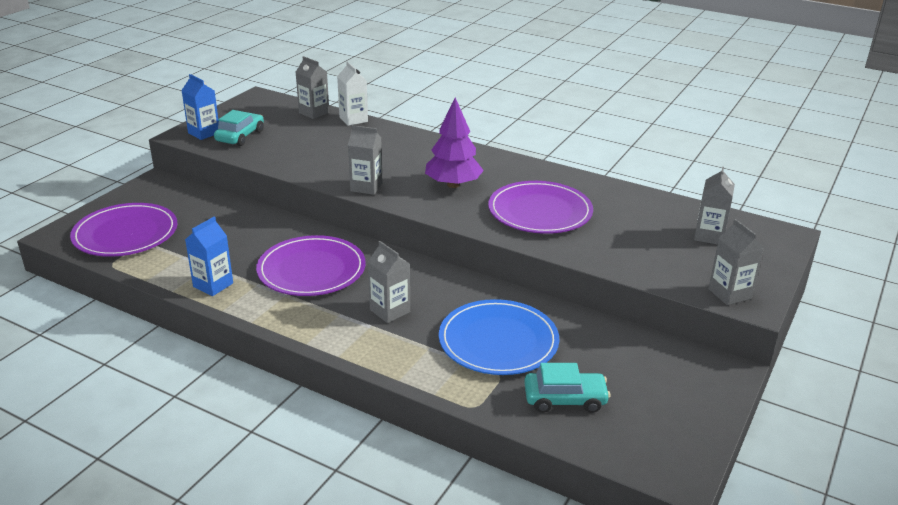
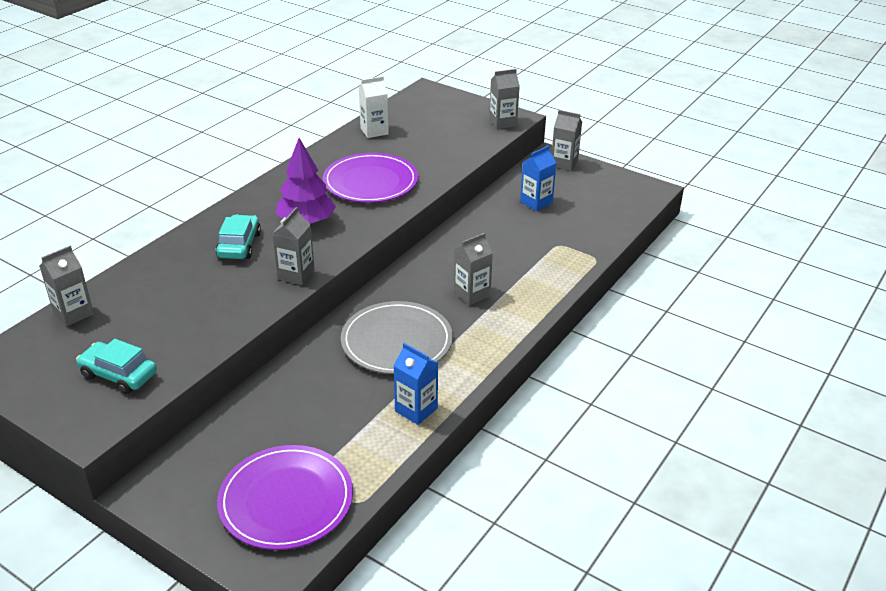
camera: 85 degrees left, 5 degrees up
(204, 133) = (91, 410): blue carton -> blue carton (536, 202)
(311, 270) = (396, 341): purple plate -> grey plate
(353, 119) = (113, 282): white carton -> white carton (374, 131)
(498, 341) = (516, 242): blue plate -> none
(565, 399) = (584, 220): turquoise car -> turquoise car (239, 245)
(709, 236) = (424, 117): grey carton -> grey carton (564, 163)

